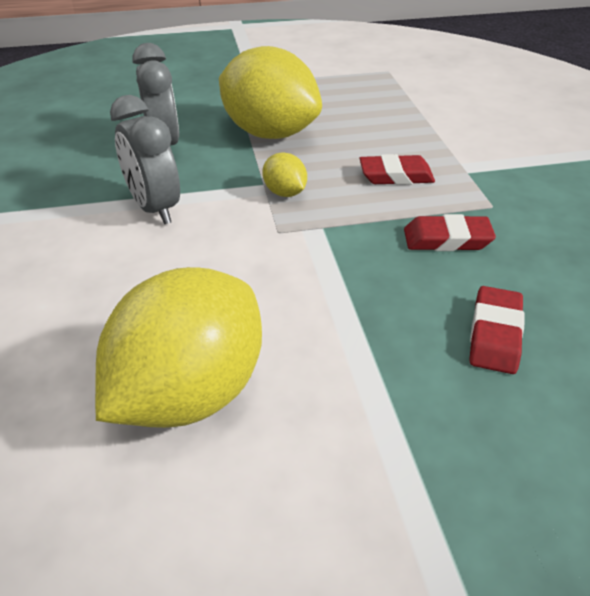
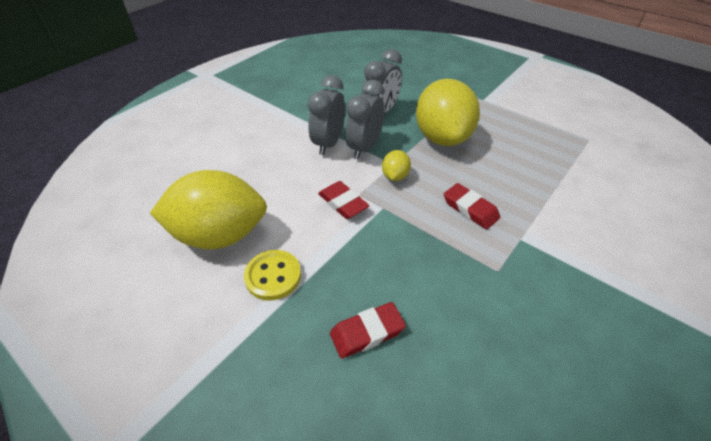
camera: 50 degrees right, 5 degrees up
(206, 188) = (364, 148): none -> grey clock
(331, 372) = (273, 276): none -> yellow button
(447, 239) = (434, 265): red eraser -> red eraser (343, 203)

